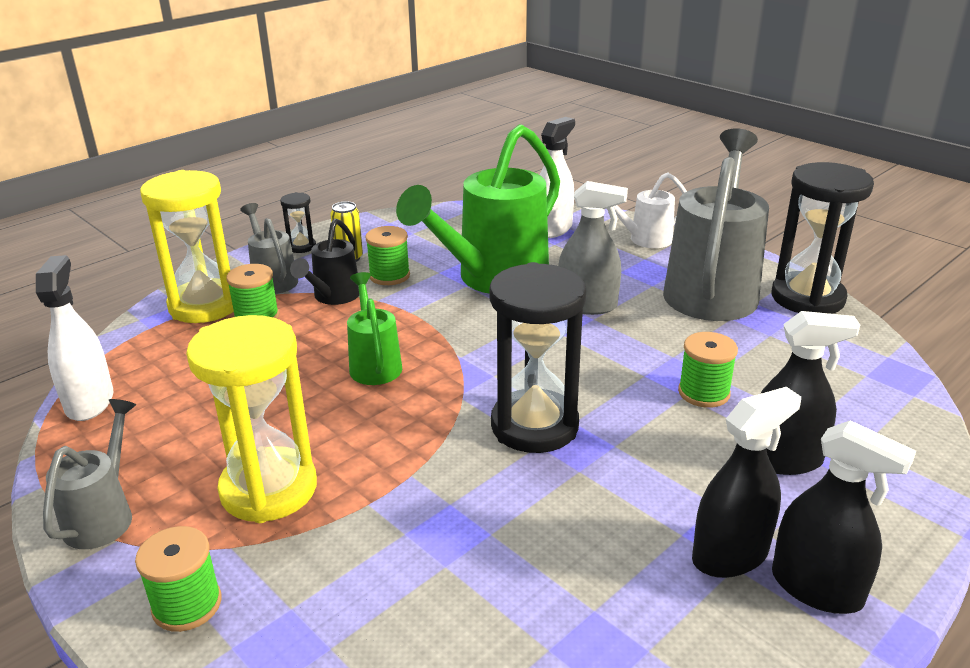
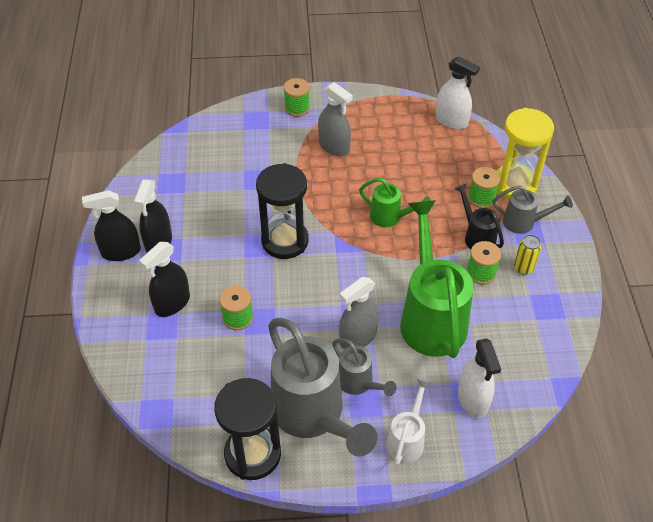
camera: 130 degrees right, 20 degrees up
(103, 516) = (364, 104): grey watering can -> grey watering can (359, 383)
(269, 489) = (334, 147): yellow hourglass -> grey spray bottle
(301, 247) = (561, 254): black hourglass -> none

